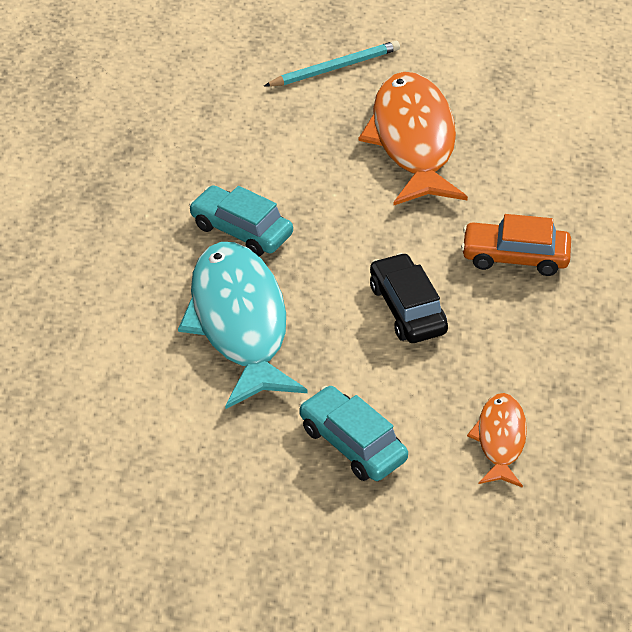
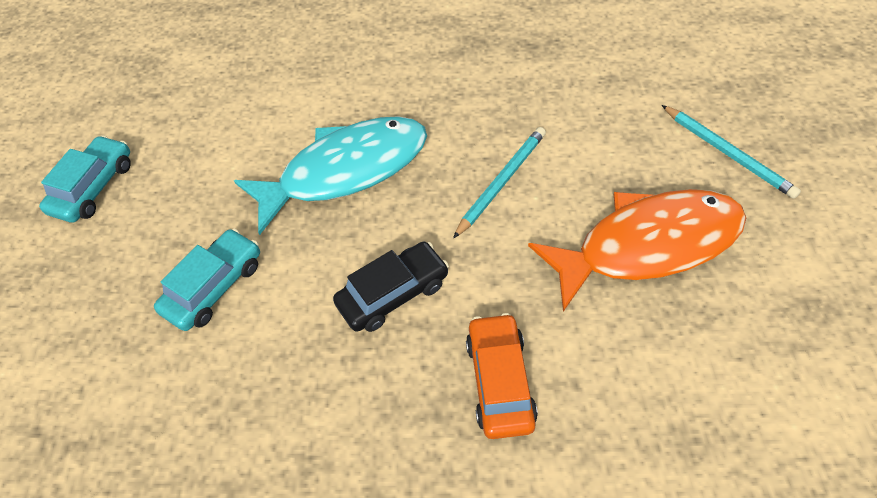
camera: 80 degrees right, 10 degrees up
(241, 230) = (460, 142): turquoise car -> turquoise car (94, 187)
(306, 212) = (501, 182): none -> turquoise pencil
(500, 439) = (229, 414): orange fish -> none

